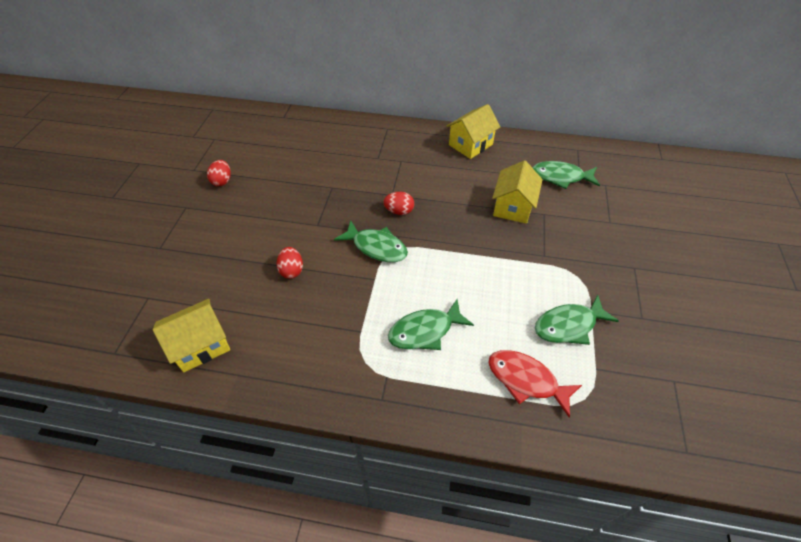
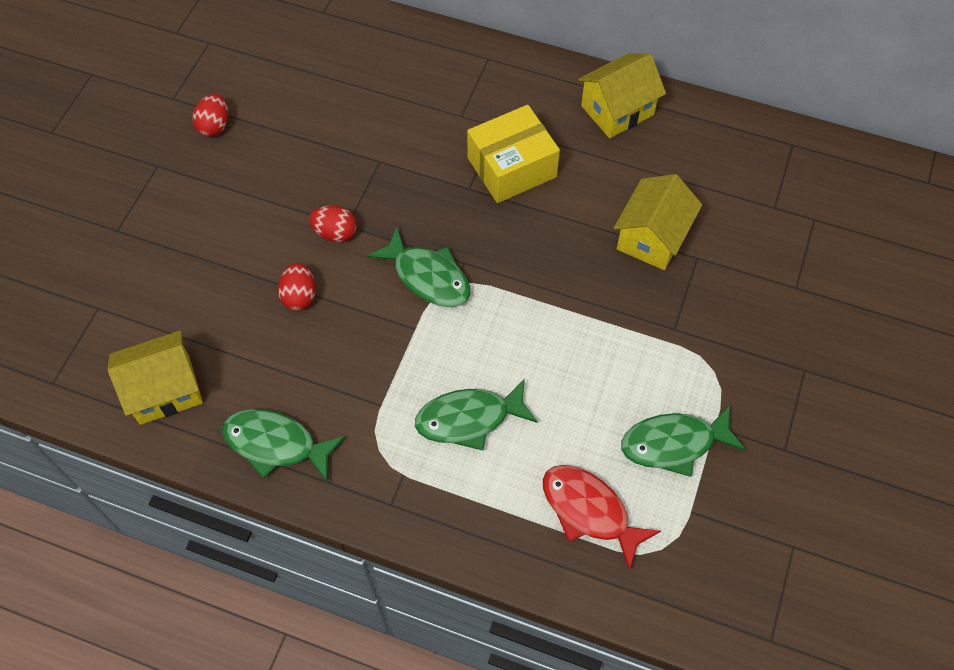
camera: 10 degrees right, 10 degrees up
(399, 211) = (474, 220): red egg -> red egg (335, 233)
(415, 180) = (511, 167): none -> yellow box
(560, 177) = (746, 194): green fish -> green fish (276, 444)

